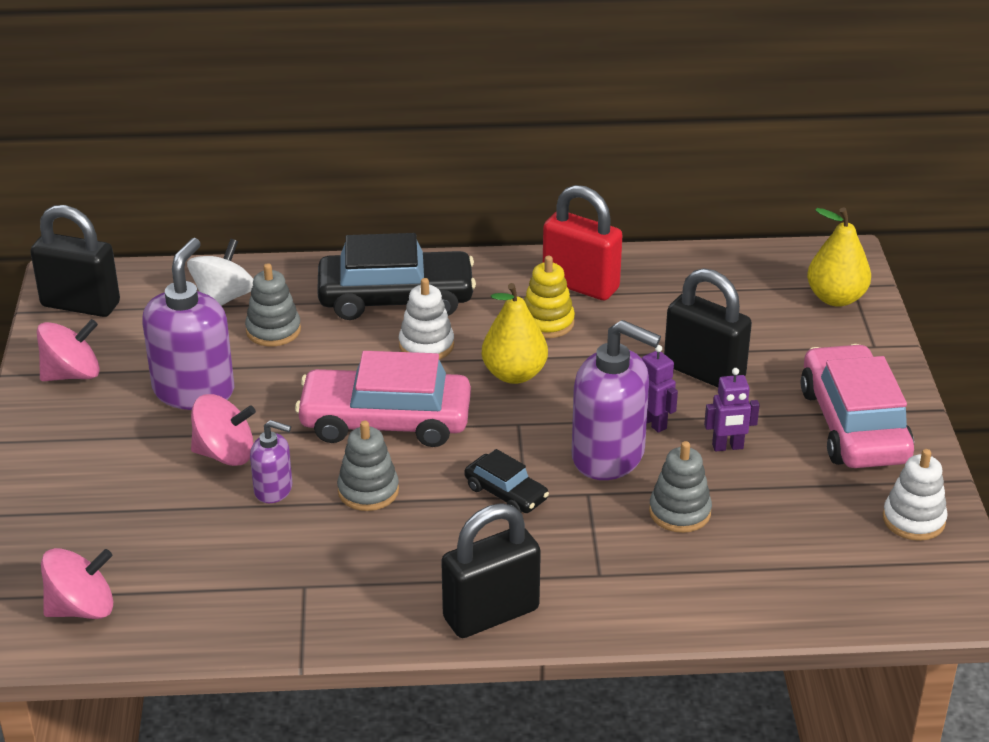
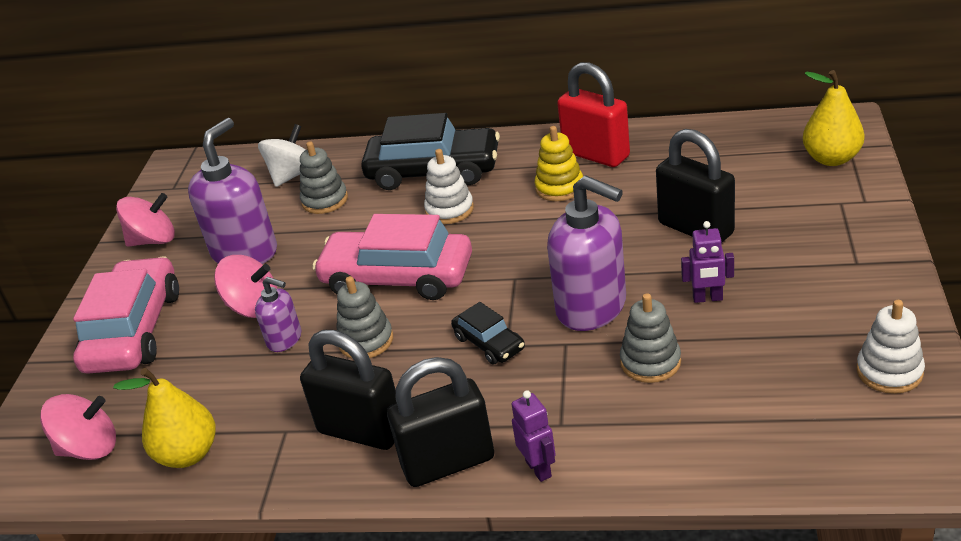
camera: 15 degrees right, 0 degrees up
(80, 304) = (179, 183): black padlock -> black padlock (361, 431)
(514, 374) = (520, 234): yellow pear -> yellow pear (188, 454)
(653, 423) = (640, 276): purple robot -> purple robot (539, 469)
(854, 424) = (836, 276): pink car -> pink car (134, 330)

